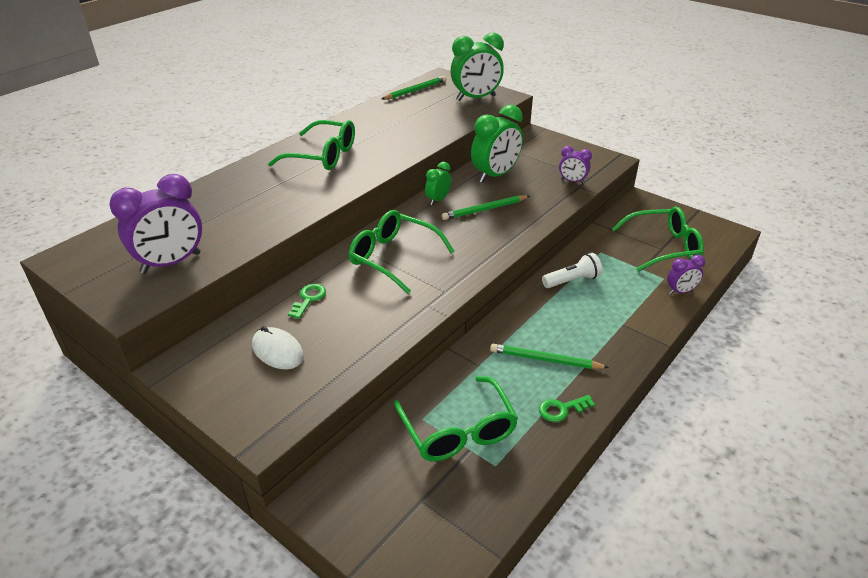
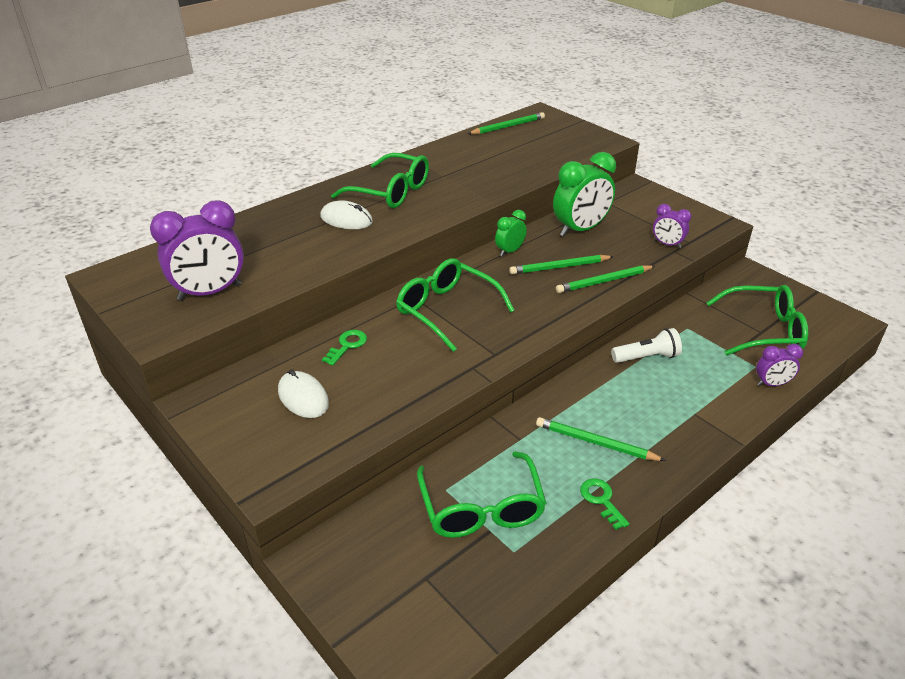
camera: 10 degrees right, 0 degrees up
(287, 184) = (346, 219): none -> white mouse
(475, 98) = (573, 140): green clock -> none
(526, 218) = (604, 281): none -> green pencil
(561, 409) = (601, 500): green key -> green key turned 75 degrees clockwise

